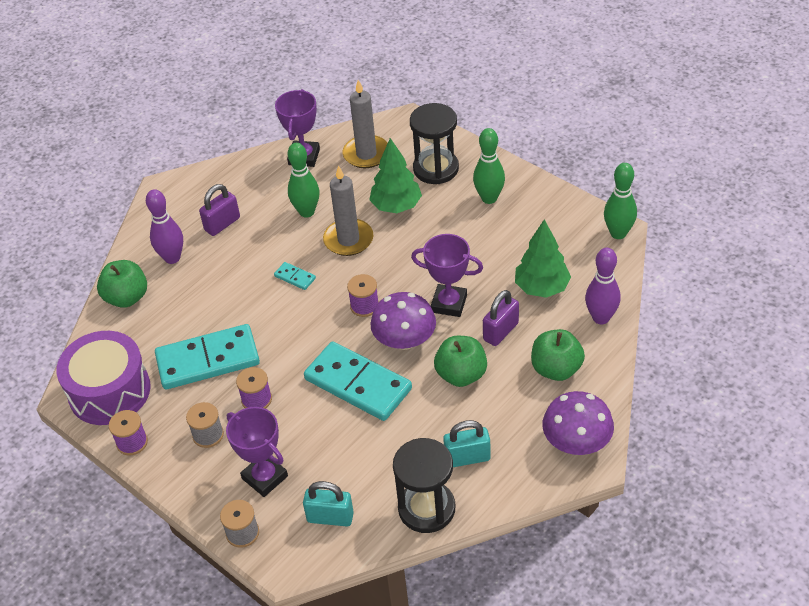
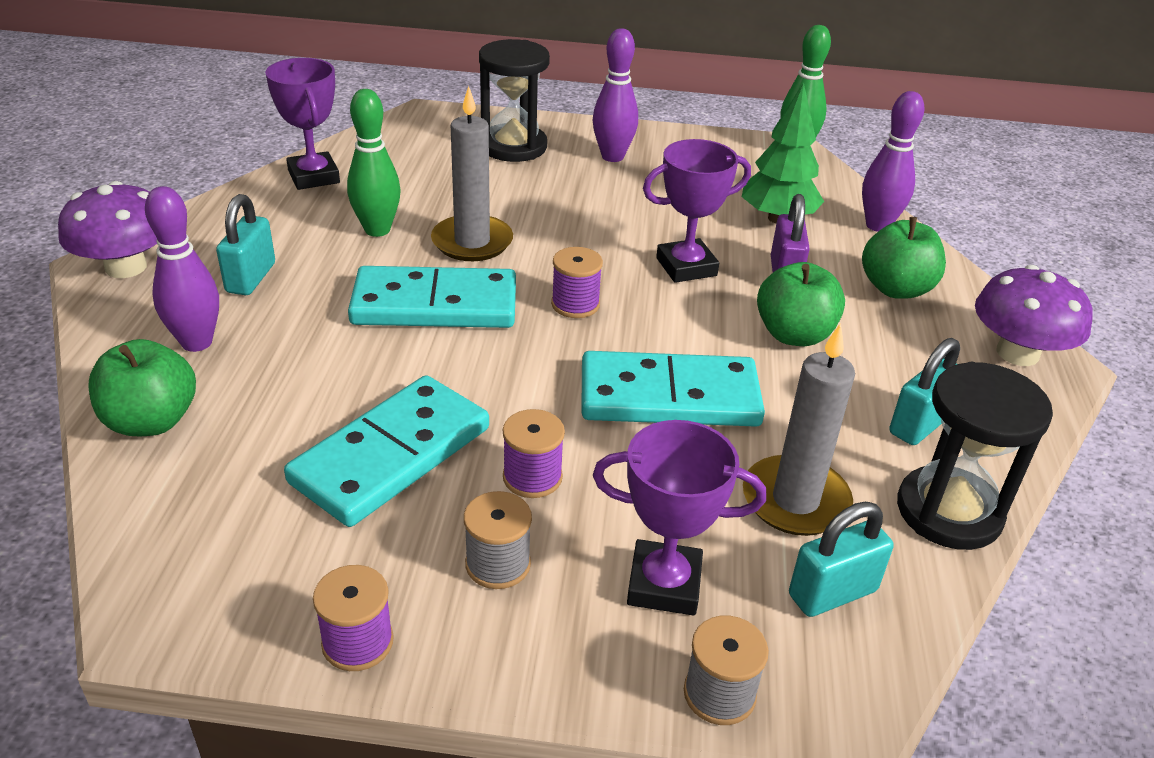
camera: 40 degrees left, 10 degrees down
(109, 391) = (234, 576): purple drum -> none
(222, 224) = (251, 278): purple padlock -> turquoise padlock
(295, 277) = (435, 304): turquoise domino -> turquoise domino, size x2.40
(366, 154) = (403, 154): grey candle -> grey candle (795, 500)
(396, 206) = (502, 192): green tree -> none
(404, 340) = (674, 323): purple mushroom -> purple mushroom (126, 267)
(489, 198) = (612, 157): green bowling pin -> purple bowling pin

